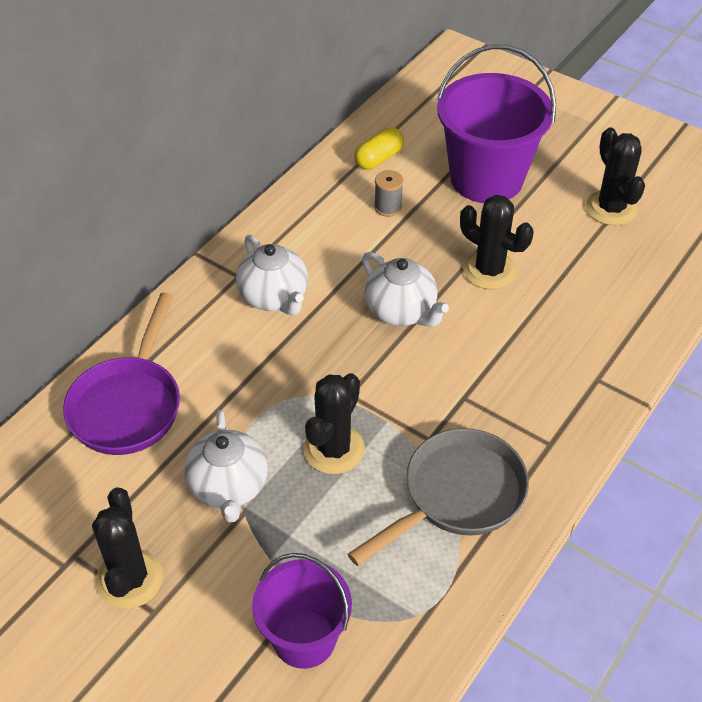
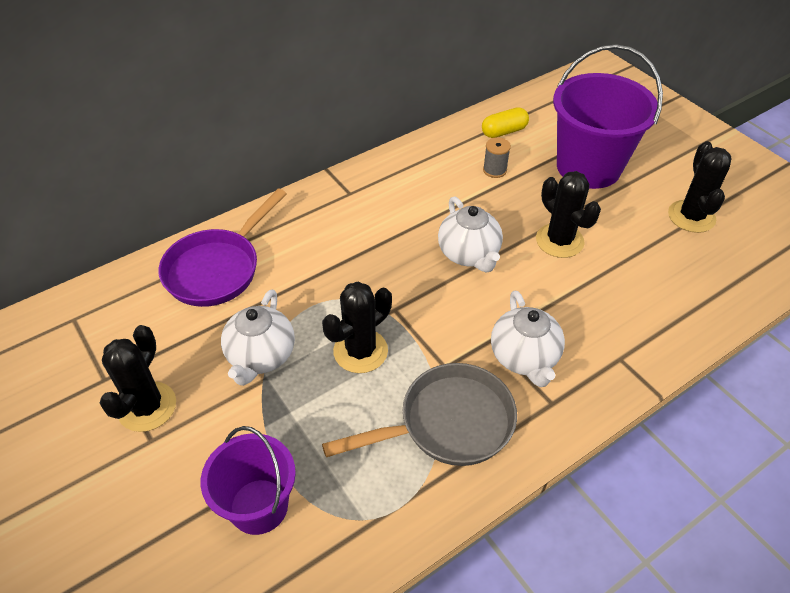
camera: 20 degrees right, 0 degrees up
(274, 297) = (370, 217): white teapot -> white teapot (524, 358)

